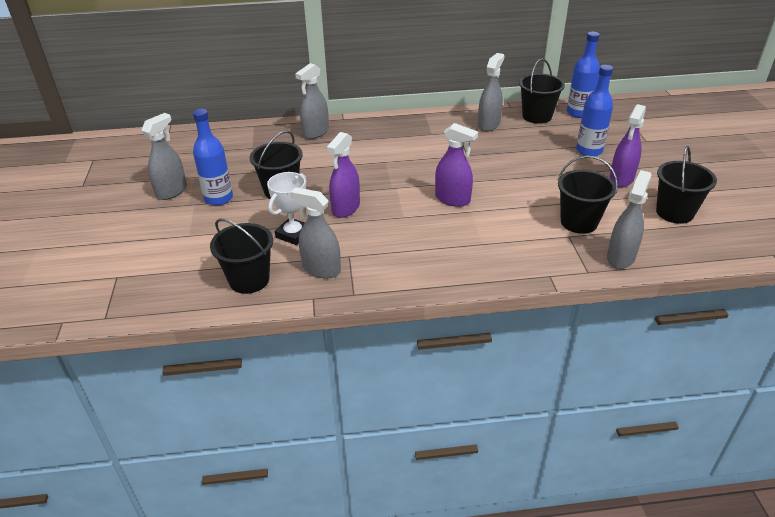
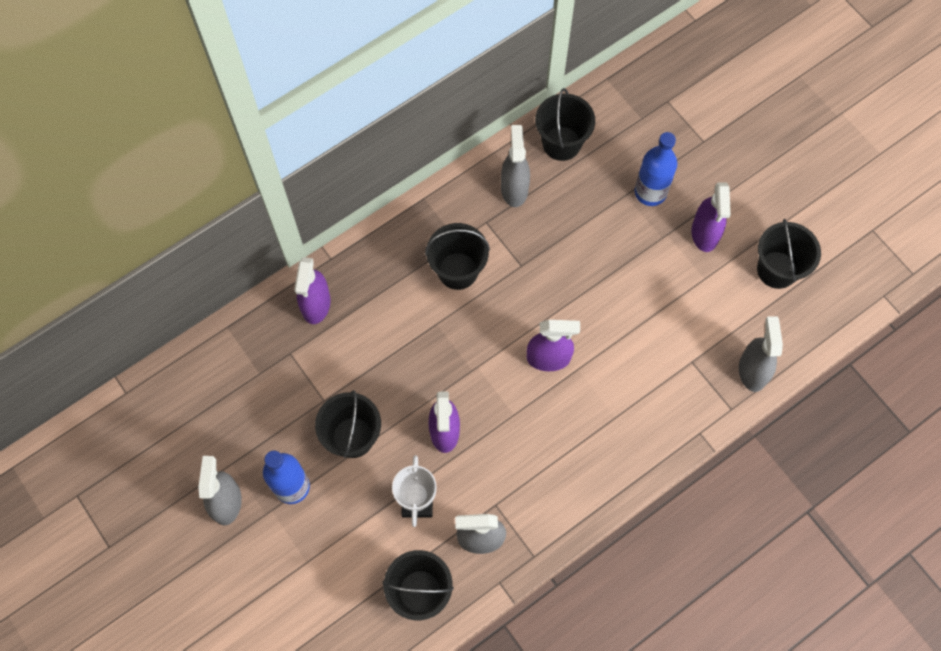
camera: 30 degrees left, 30 degrees up
(315, 132) = (316, 305): grey spray bottle -> purple spray bottle
(578, 113) = (606, 113): blue bottle -> none
(579, 222) = (692, 333): black bucket -> black bucket (458, 271)

